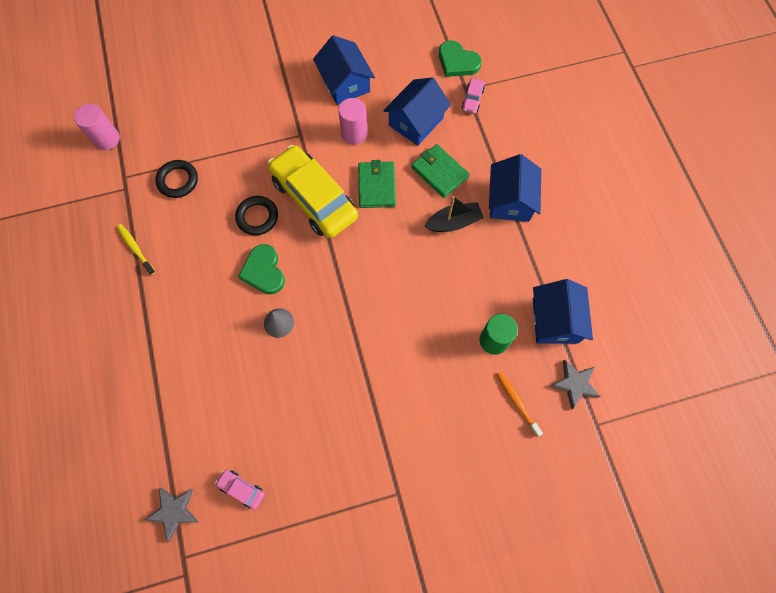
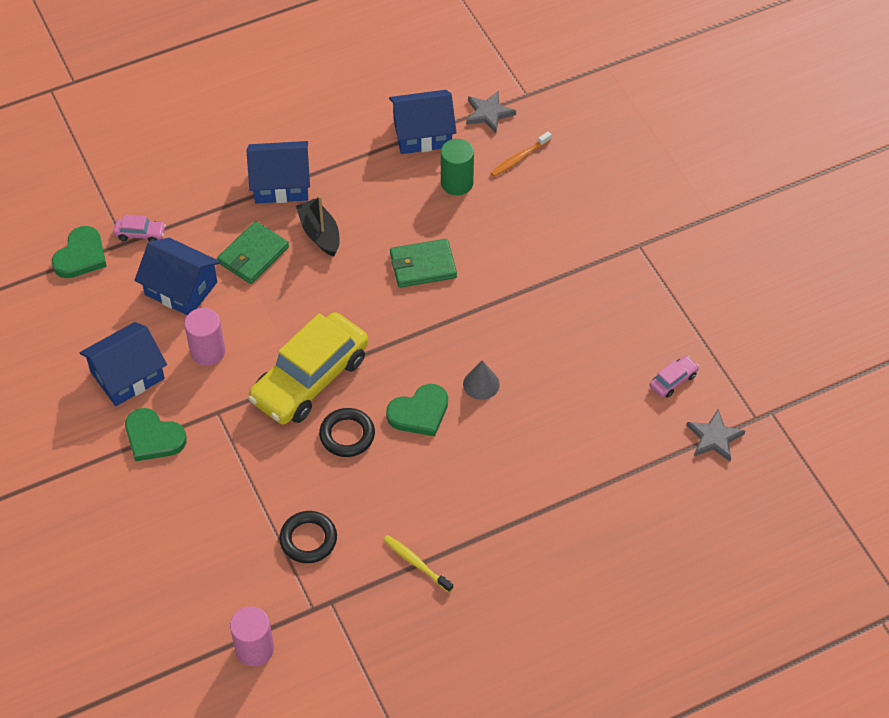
camera: 100 degrees left, 15 degrees down
(135, 248) = (416, 563): yellow toothbrush -> yellow toothbrush turned 90 degrees clockwise
(241, 489) = (673, 380): pink car -> pink car turned 150 degrees counterclockwise
(289, 94) = (153, 437): none -> green heart
(376, 186) = (282, 316): green wallet -> green wallet (423, 266)

